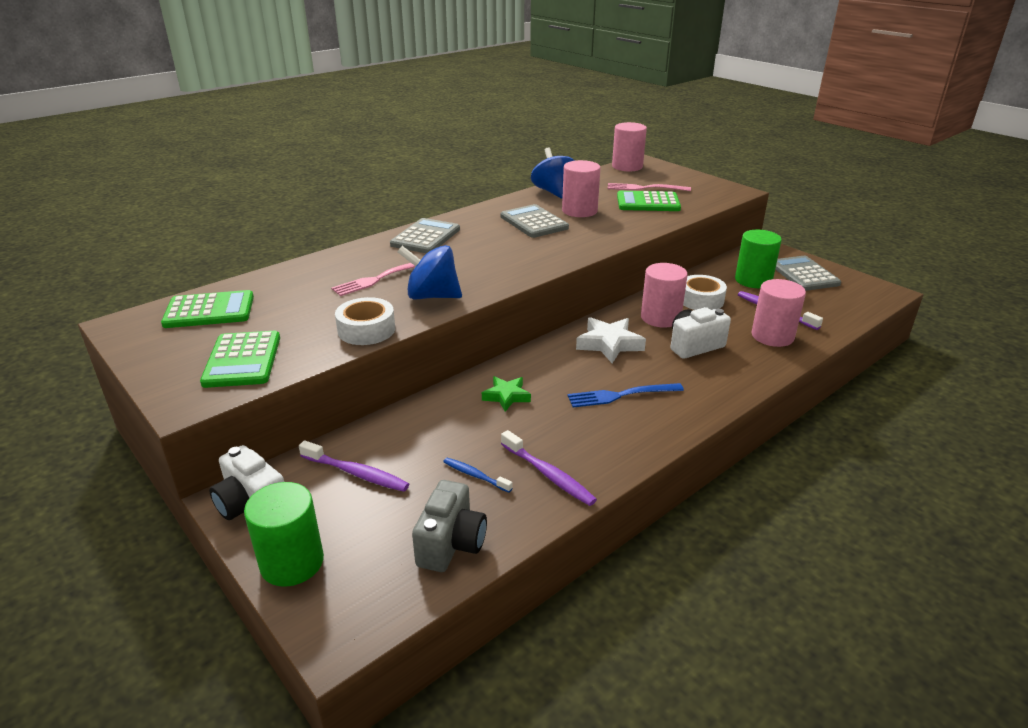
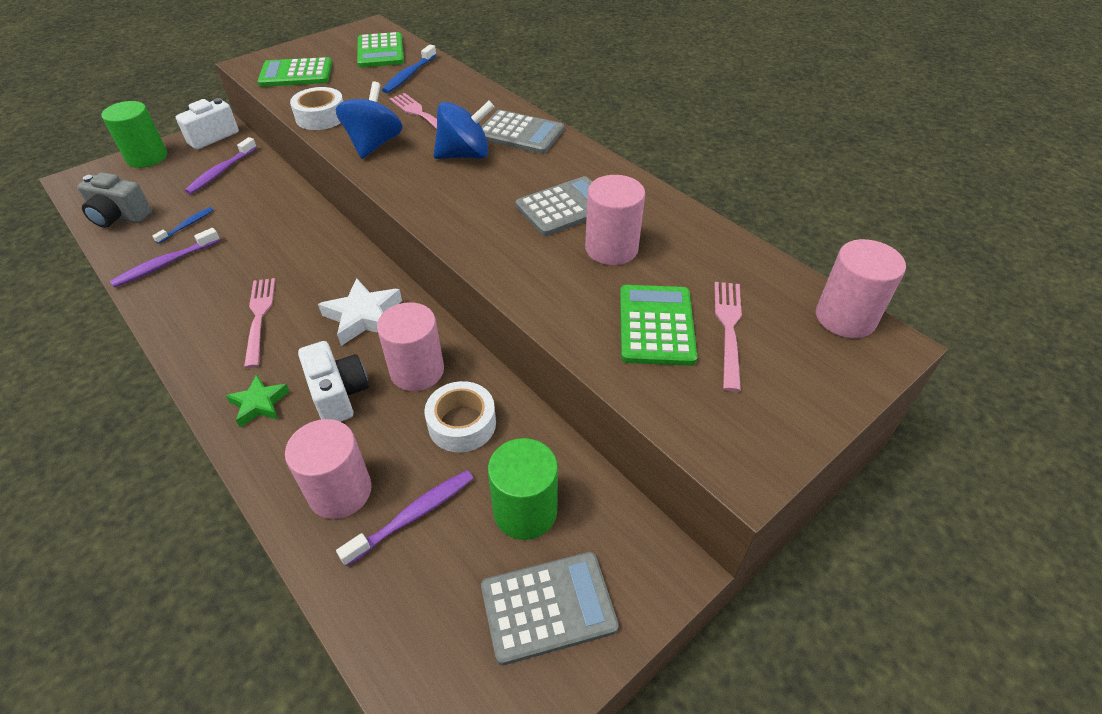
camera: 90 degrees right, 15 degrees up
(286, 290) = (409, 75): none -> blue toothbrush
(506, 396) = (289, 240): green star -> green star (259, 404)
(553, 192) = (686, 227): blue spinning top -> blue spinning top (465, 155)
(620, 395) = (259, 317): blue fork -> pink fork

